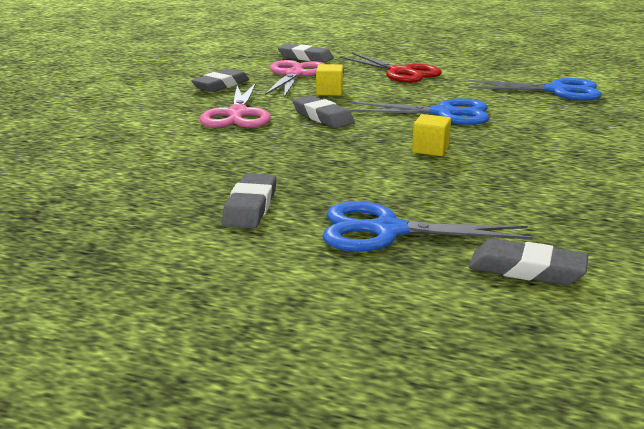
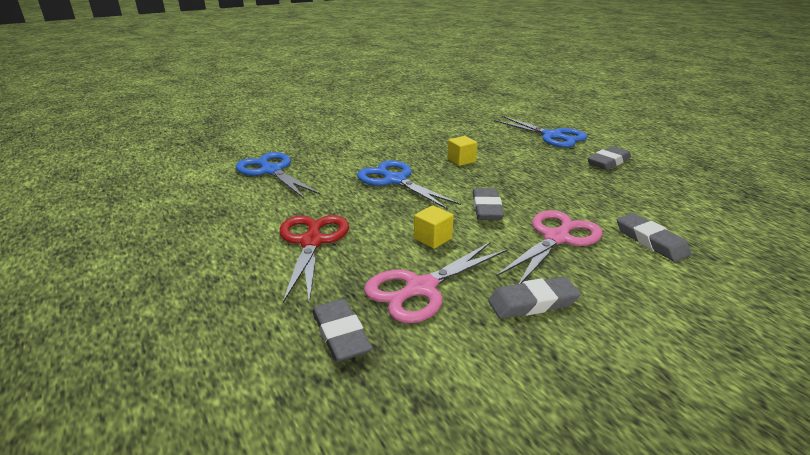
camera: 140 degrees left, 5 degrees up
(526, 269) = (519, 115): grey eraser -> grey eraser (651, 241)

